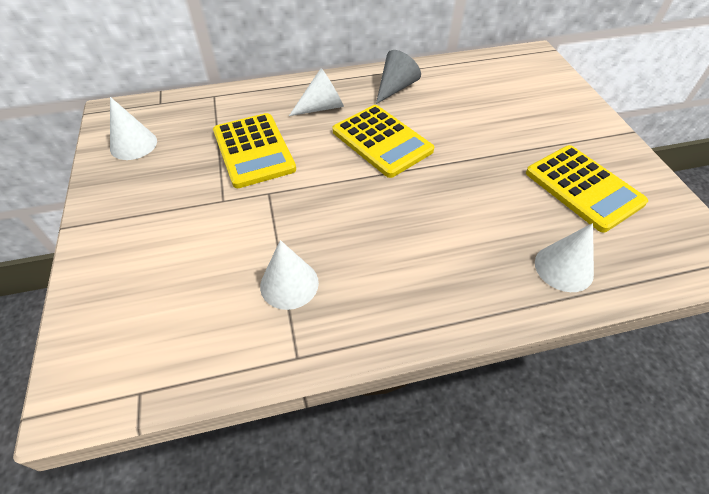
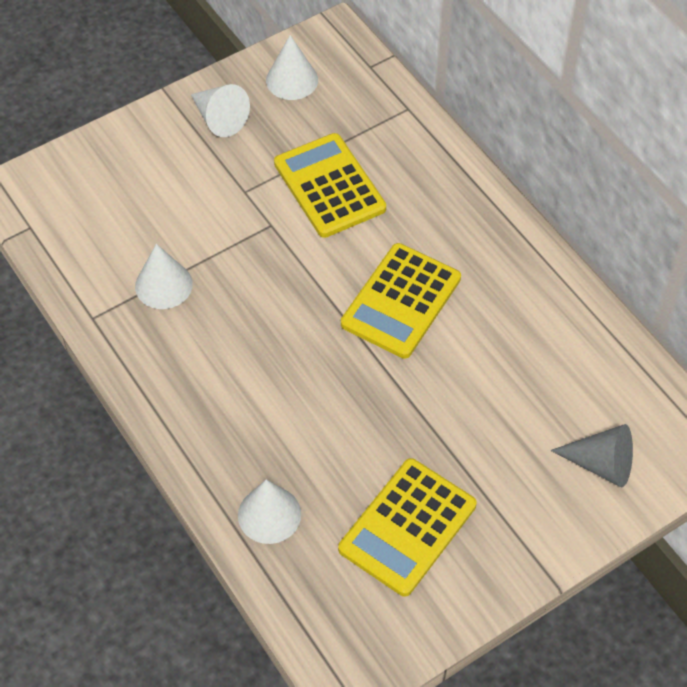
camera: 70 degrees right, 5 degrees up
(254, 150) = (329, 186): yellow calculator -> yellow calculator turned 105 degrees clockwise
(322, 107) = (437, 221): white cone -> white cone (219, 118)
(395, 88) = (519, 286): grey cone -> grey cone (601, 464)

